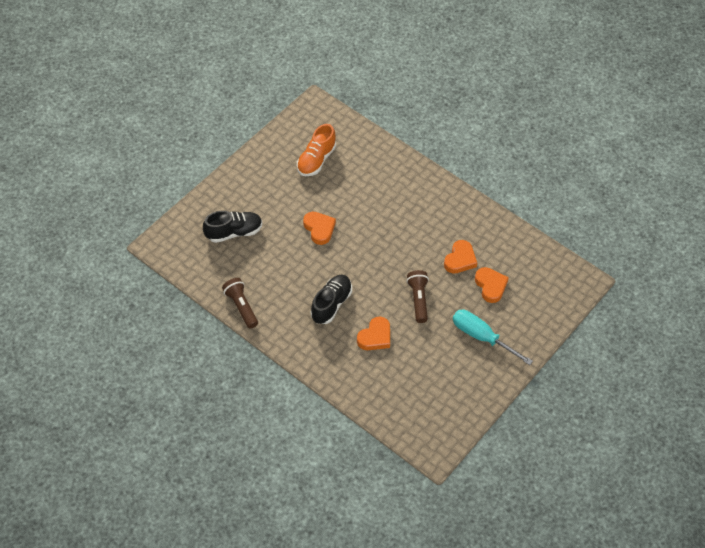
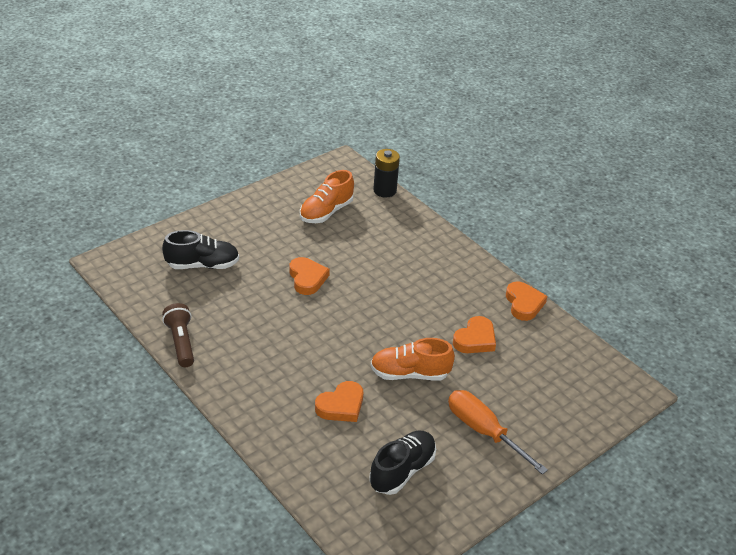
camera: 10 degrees right, 15 degrees down
(331, 304) = (295, 359): black shoe -> black shoe (402, 471)
(358, 128) = (384, 190): none -> black battery
(418, 299) = (409, 374): brown flashlight -> orange shoe
(482, 337) = (484, 432): turquoise screwdriver -> orange screwdriver
(490, 286) = (508, 375): orange heart -> orange heart (524, 304)

